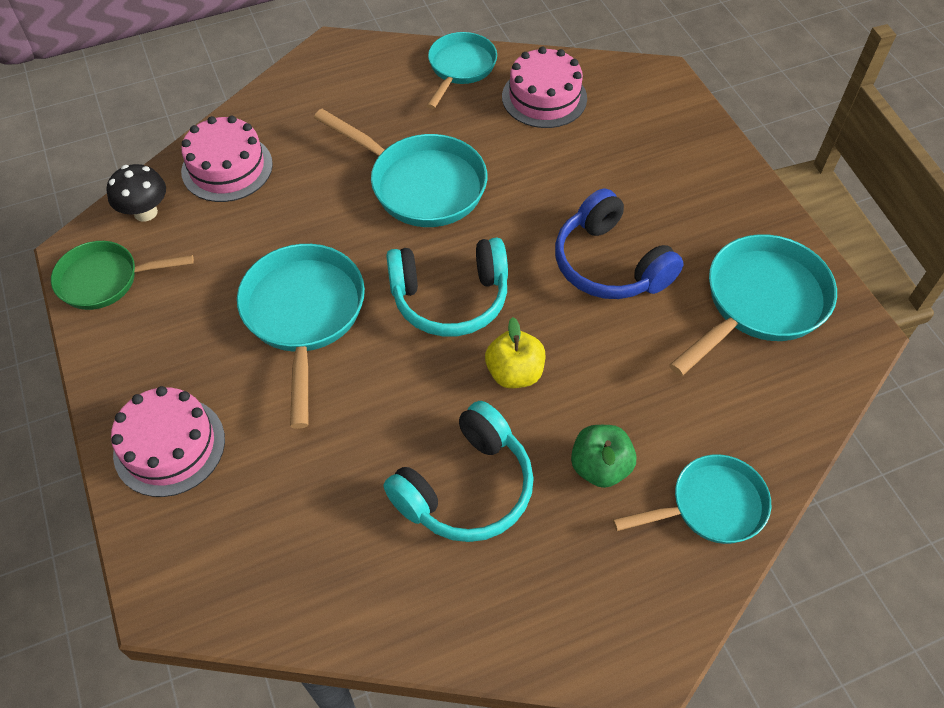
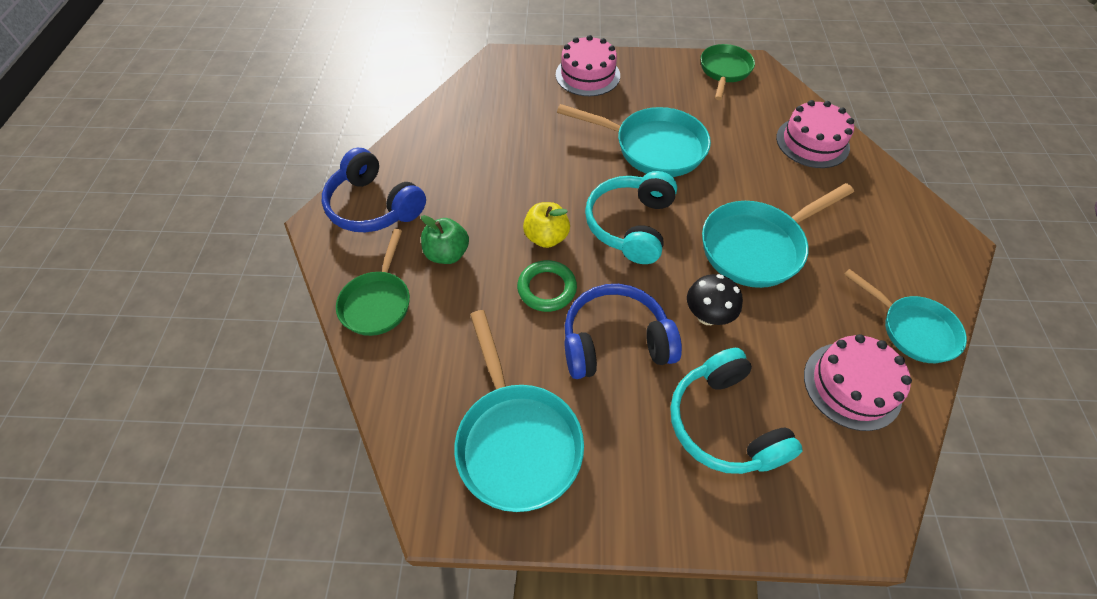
camera: 115 degrees right, 0 degrees up
(145, 212) = (779, 96): black mushroom -> black mushroom (707, 316)
(466, 488) = (480, 183): turquoise headphones -> turquoise headphones (724, 423)
(579, 605) = (374, 206): none -> blue headphones
(584, 344) = (547, 288): none -> green ring
(710, 506) = (378, 302): turquoise pan -> green pan

